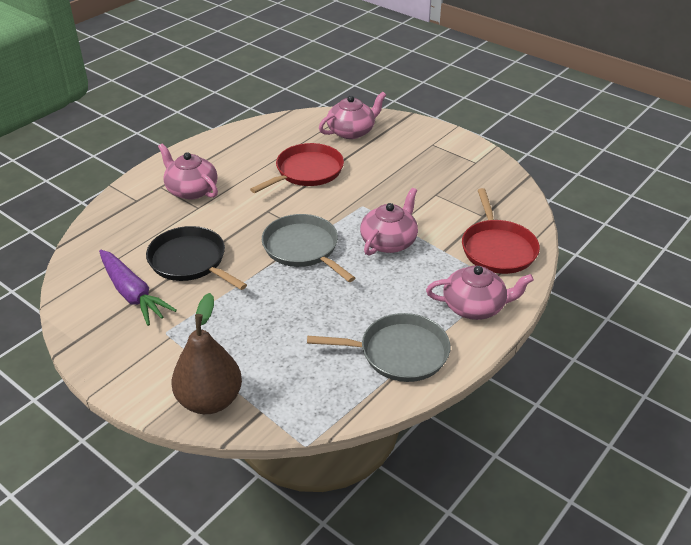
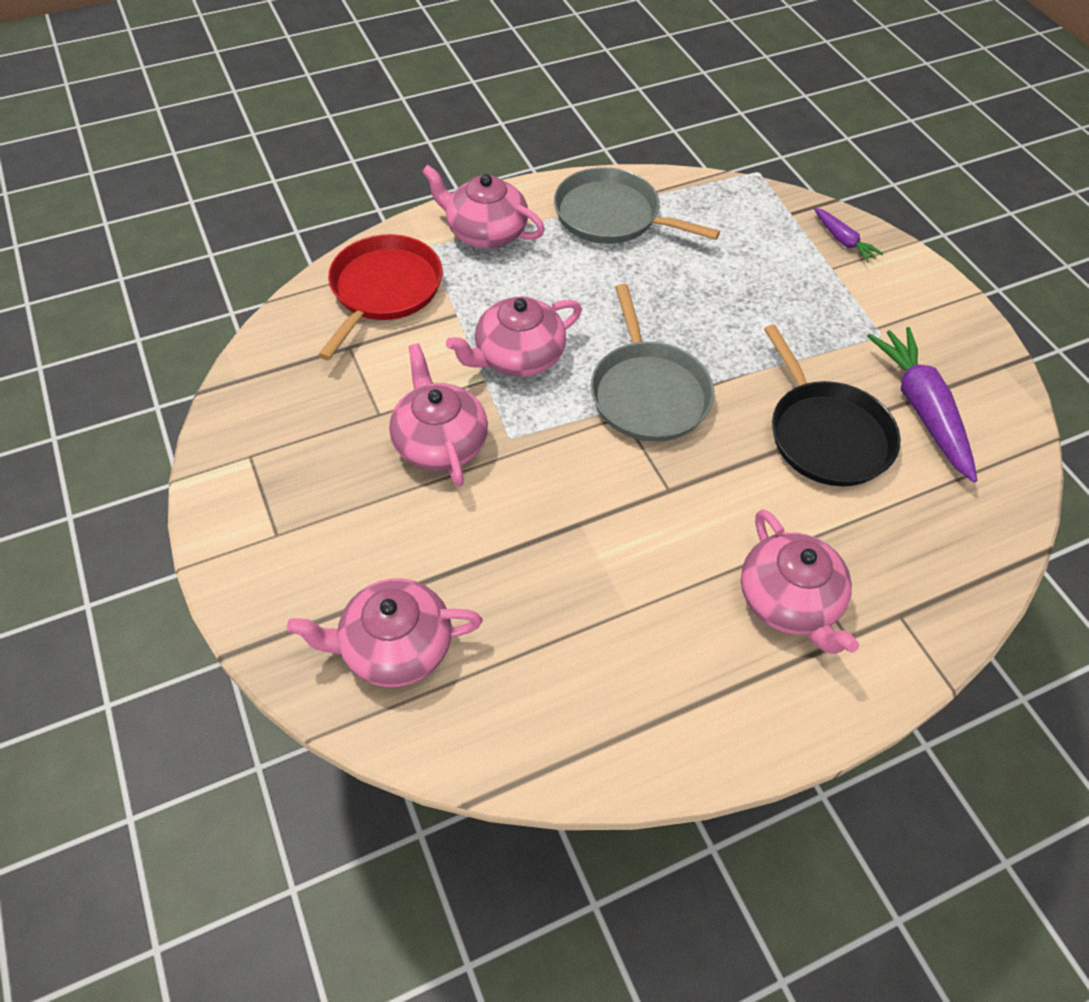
camera: 155 degrees left, 15 degrees up
(210, 400) = (843, 241): brown pear -> purple carrot
(306, 171) = (555, 559): red pan -> none
(395, 193) = (440, 442): none -> pink teapot

